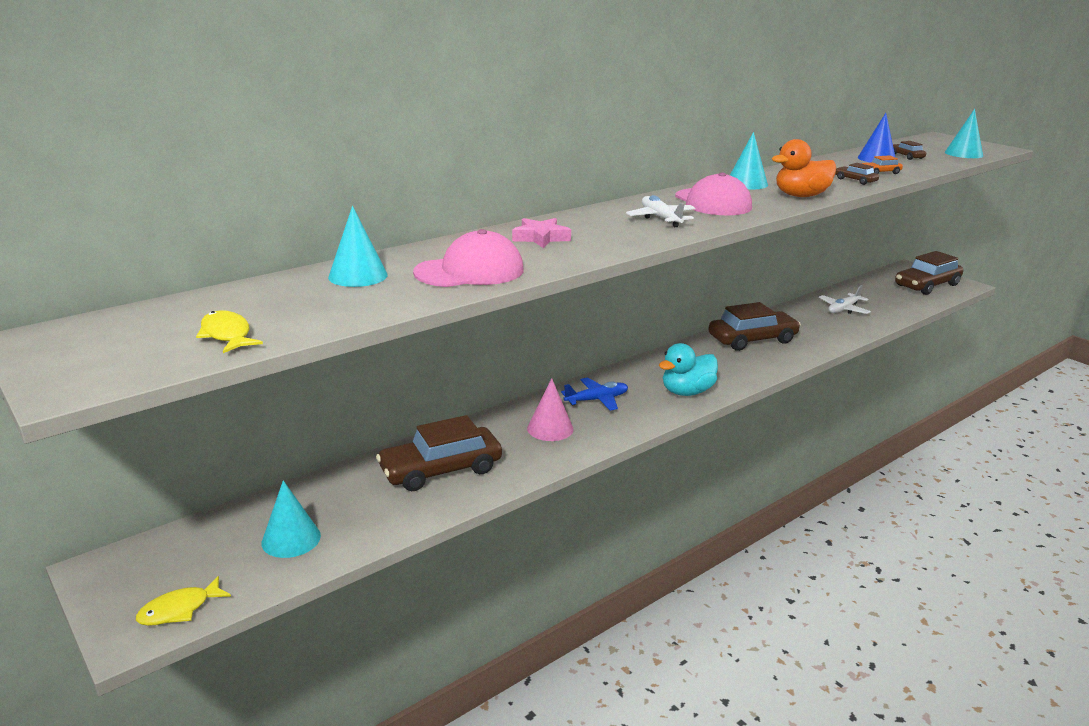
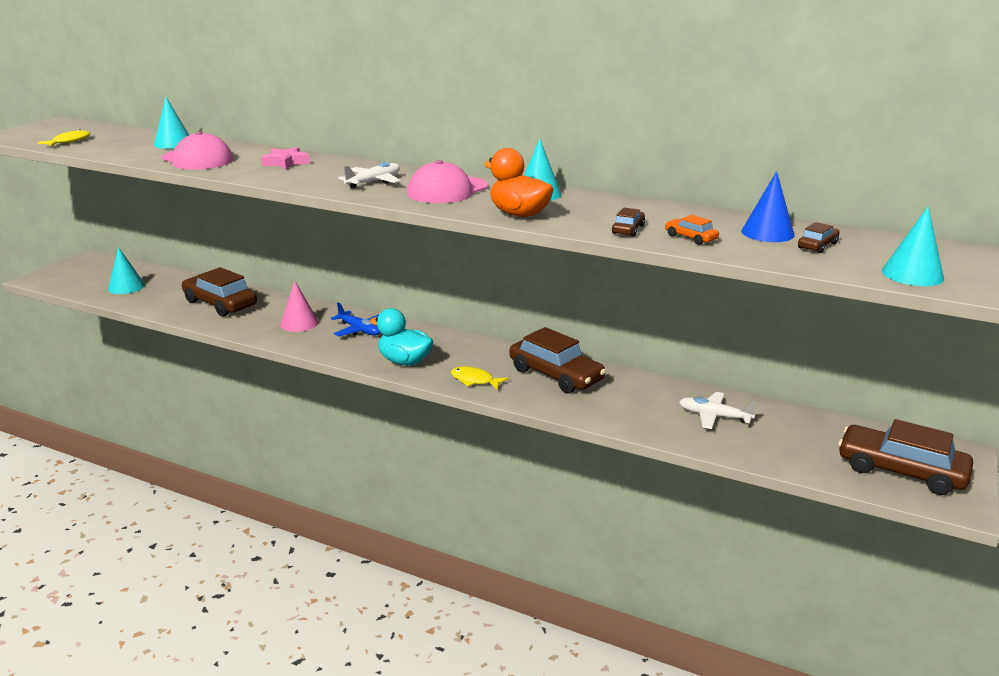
camera: 65 degrees right, 0 degrees up
(179, 609) = (57, 282): yellow fish -> yellow fish (474, 380)

